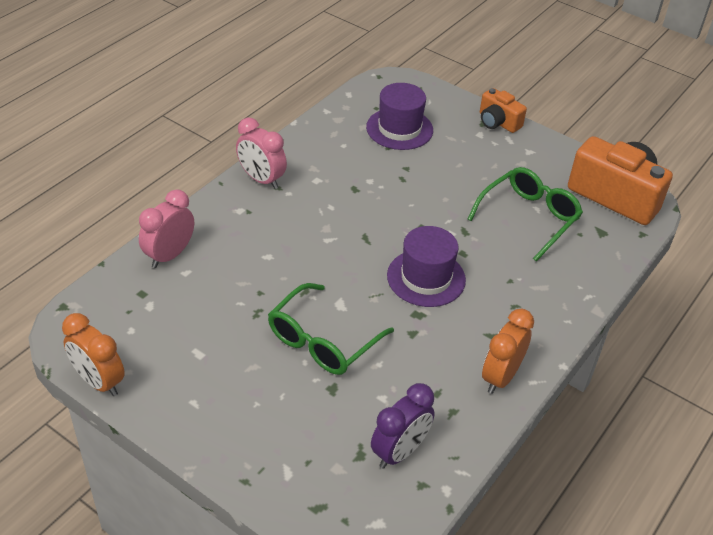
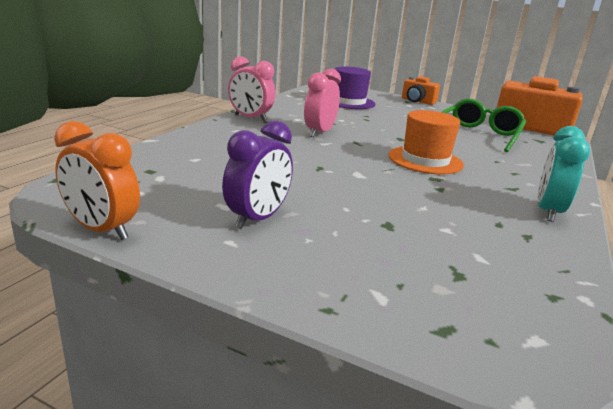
camera: 10 degrees left, 20 degrees down
(169, 255) = (176, 150): pink clock -> pink clock (319, 133)
(322, 341) = (356, 195): green glasses -> none
(399, 452) = (501, 269): purple clock -> purple clock (257, 219)
(426, 278) = (425, 160): purple hat -> orange hat
(500, 377) = (548, 211): orange clock -> turquoise clock

